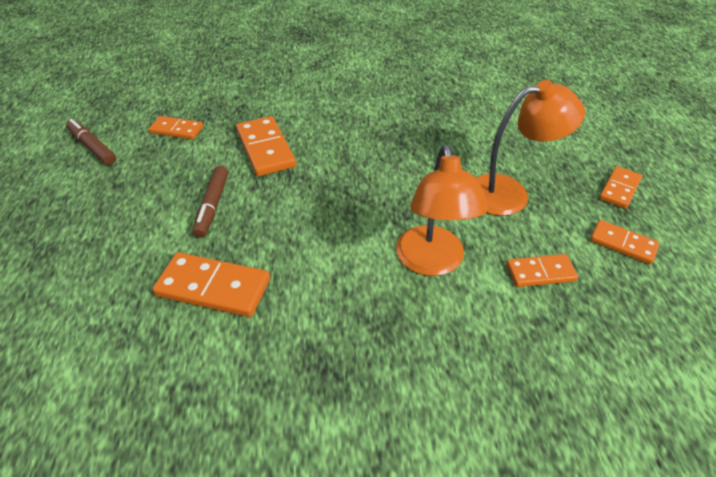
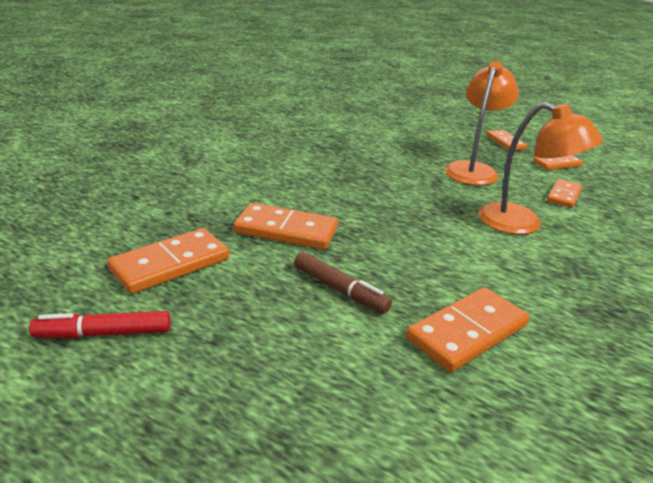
camera: 55 degrees left, 15 degrees down
(93, 147) = (104, 333): brown marker -> red marker
(176, 130) = (170, 264): orange domino -> orange domino, size x1.61

